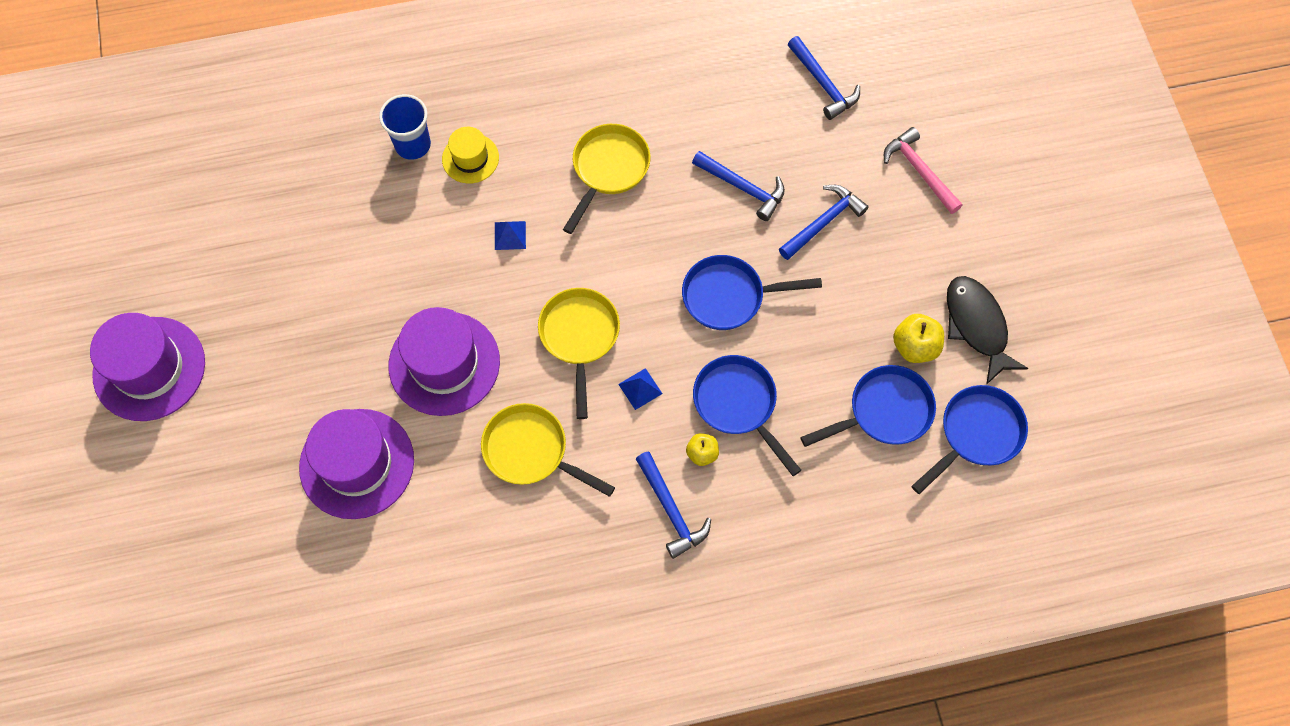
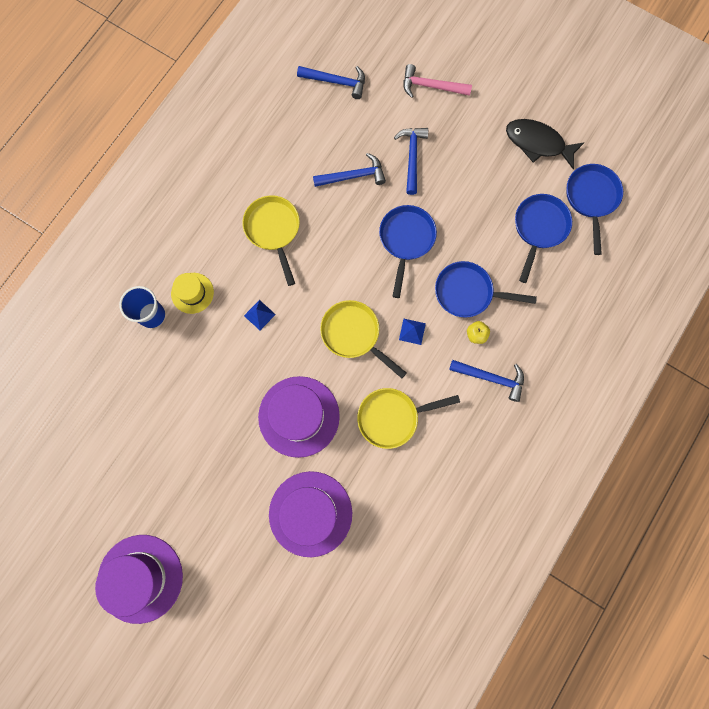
camera: 45 degrees left, 10 degrees up
(729, 296) = (406, 240): blue pan -> blue pan turned 150 degrees clockwise
(915, 347) = (520, 181): yellow apple -> none

